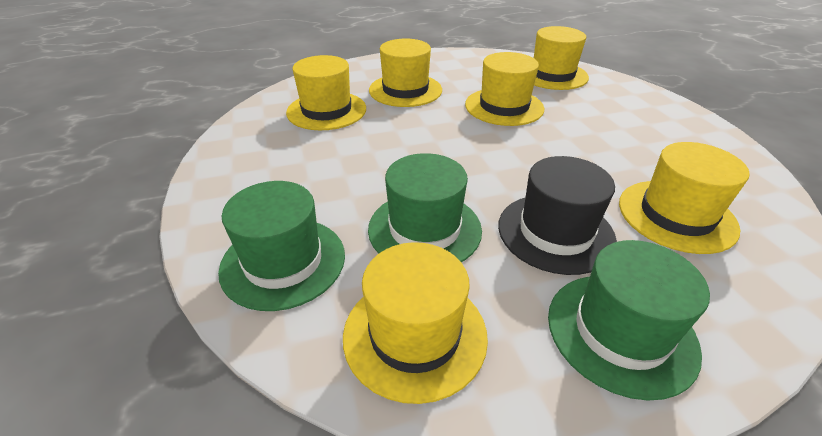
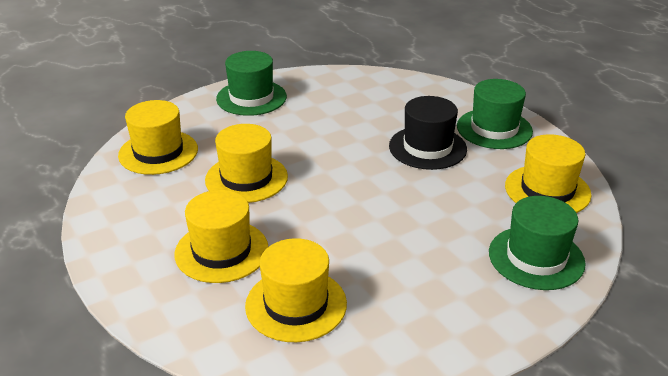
camera: 105 degrees left, 5 degrees down
(424, 229) = (459, 200): green hat -> green hat (251, 98)
(676, 215) = (382, 106): yellow hat -> none

